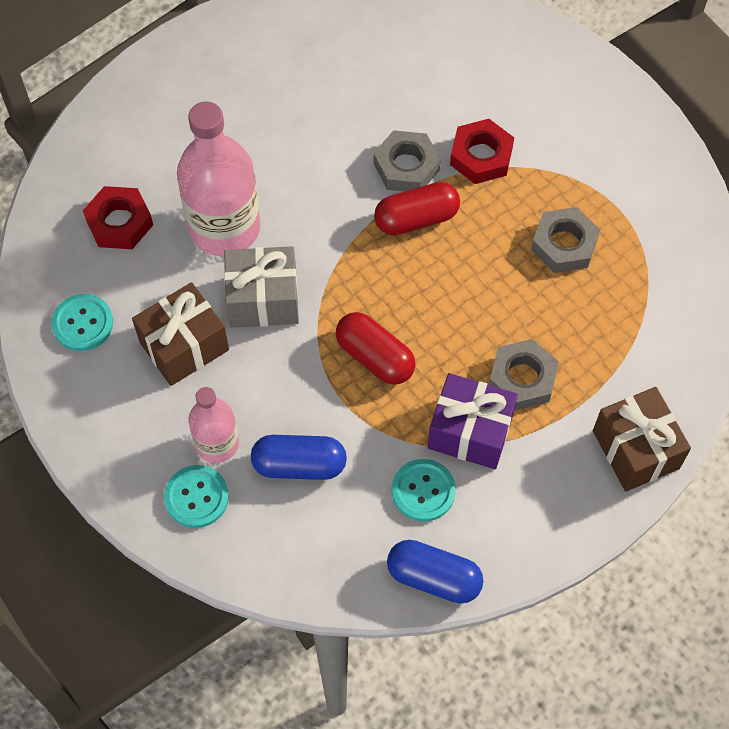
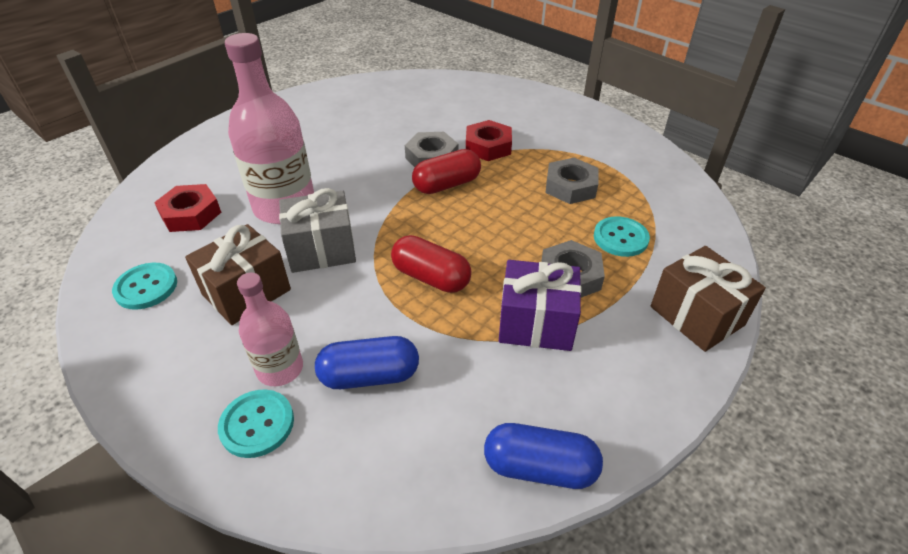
camera: 10 degrees left, 20 degrees down
(423, 491) = (504, 381): turquoise button -> turquoise button (620, 238)

